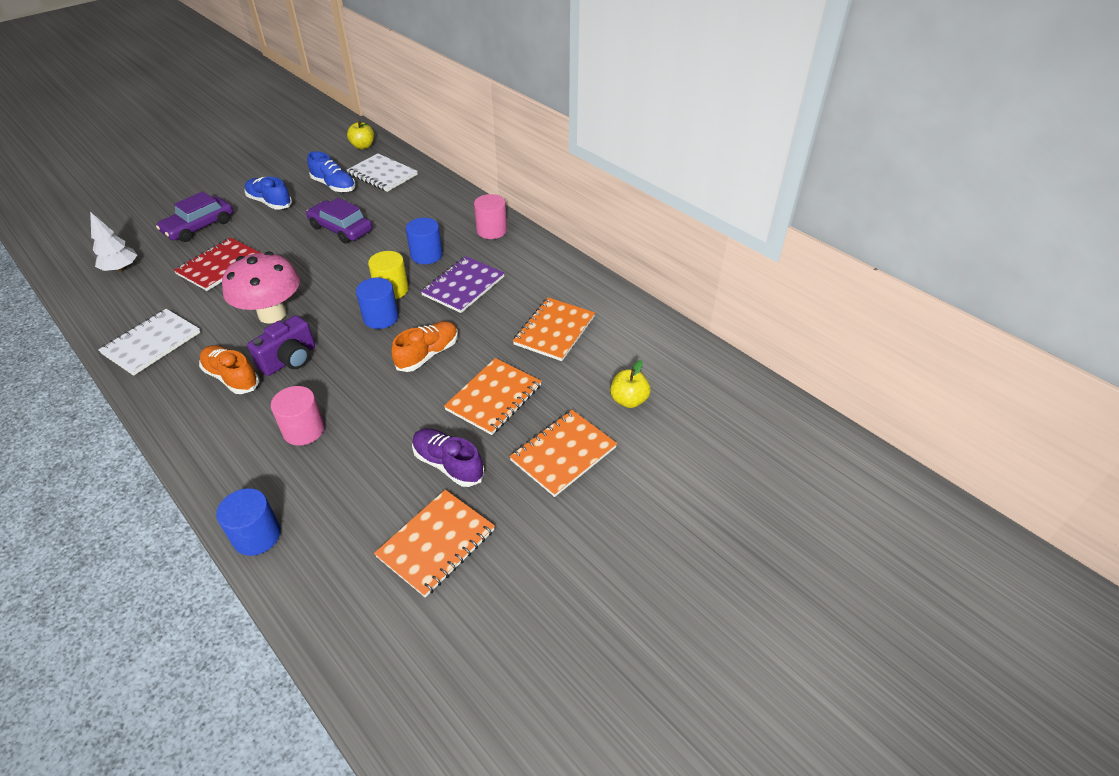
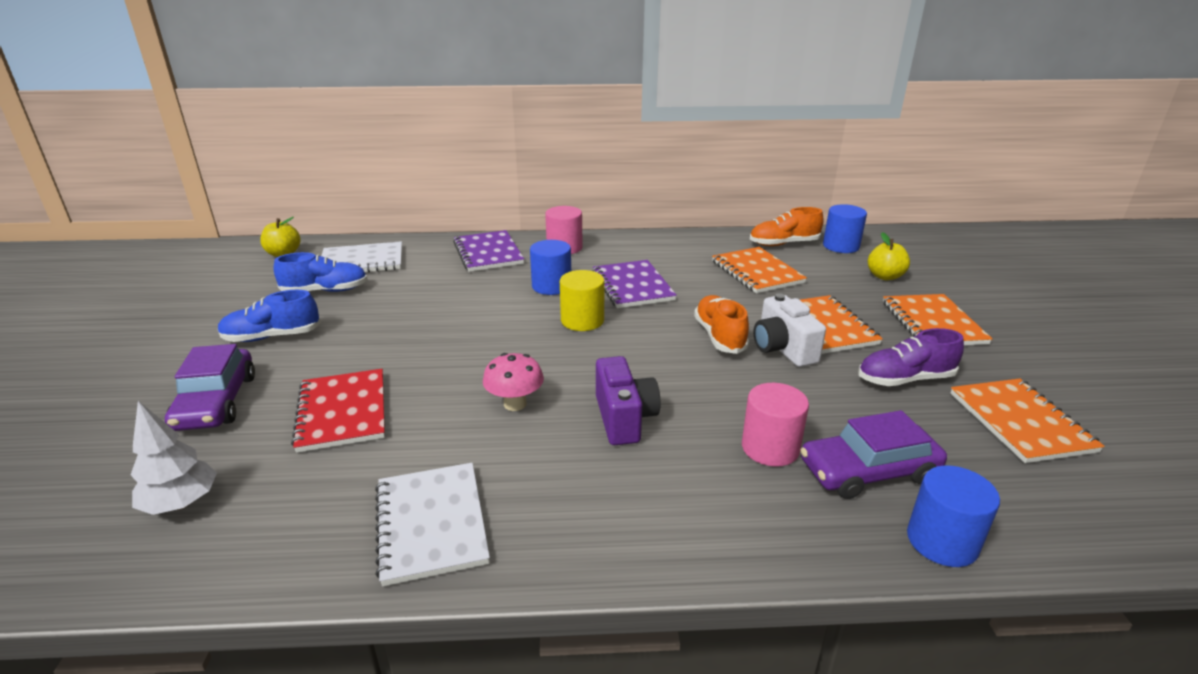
camera: 50 degrees left, 15 degrees down
(232, 377) = (606, 472): orange shoe -> orange shoe (784, 244)
(272, 314) = (515, 404): pink mushroom -> pink mushroom, size x0.56
(341, 229) = (419, 312): purple car -> purple car (868, 471)
(381, 317) = (623, 341): blue cylinder -> blue cylinder (841, 246)
(437, 390) = (782, 349): none -> white camera
(446, 208) = (488, 253): none -> purple notebook

